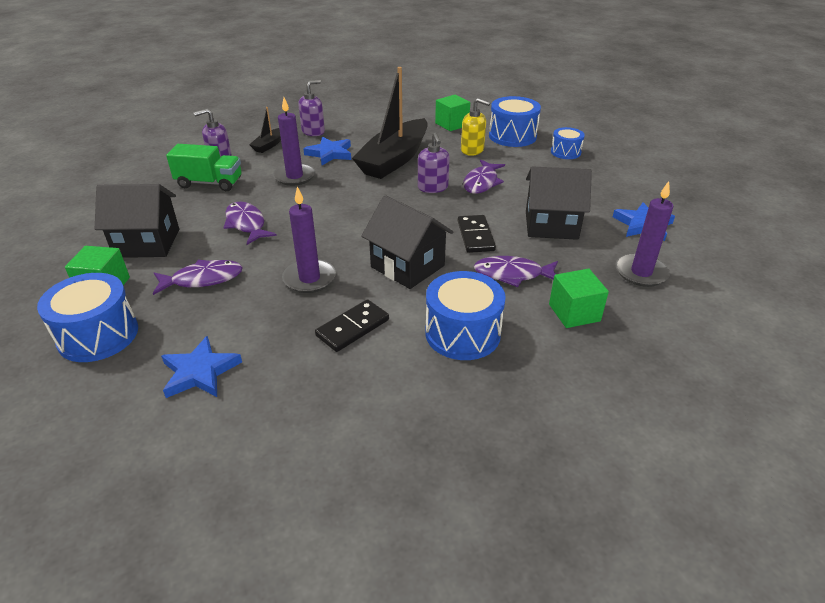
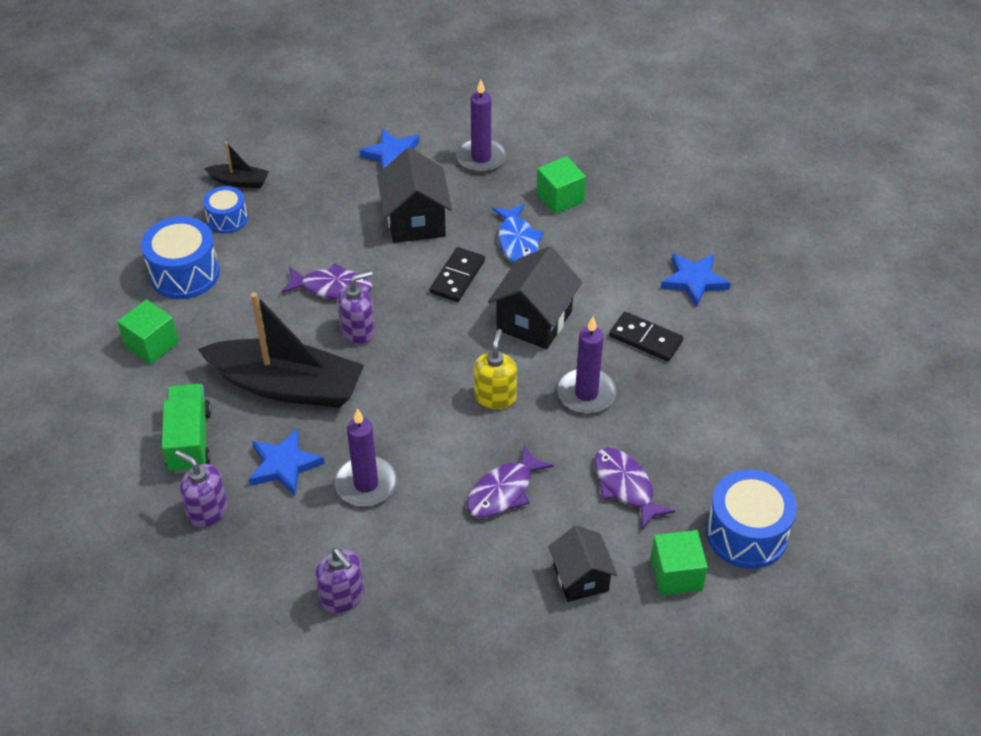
camera: 105 degrees left, 10 degrees up
(147, 243) = (580, 578): black house -> black house, size x0.66
(200, 372) = (750, 428): blue star -> blue star (694, 281)
(209, 183) = (412, 580): green truck -> green truck (190, 441)
(269, 145) = (269, 554): black boat -> black boat (239, 181)
(462, 333) = (619, 264): blue drum -> none
(472, 150) = (239, 309): yellow soap dispenser -> yellow soap dispenser (495, 397)
(475, 236) = (457, 277): black domino -> black domino turned 45 degrees counterclockwise
(512, 274) = (517, 241): purple fish -> blue fish

